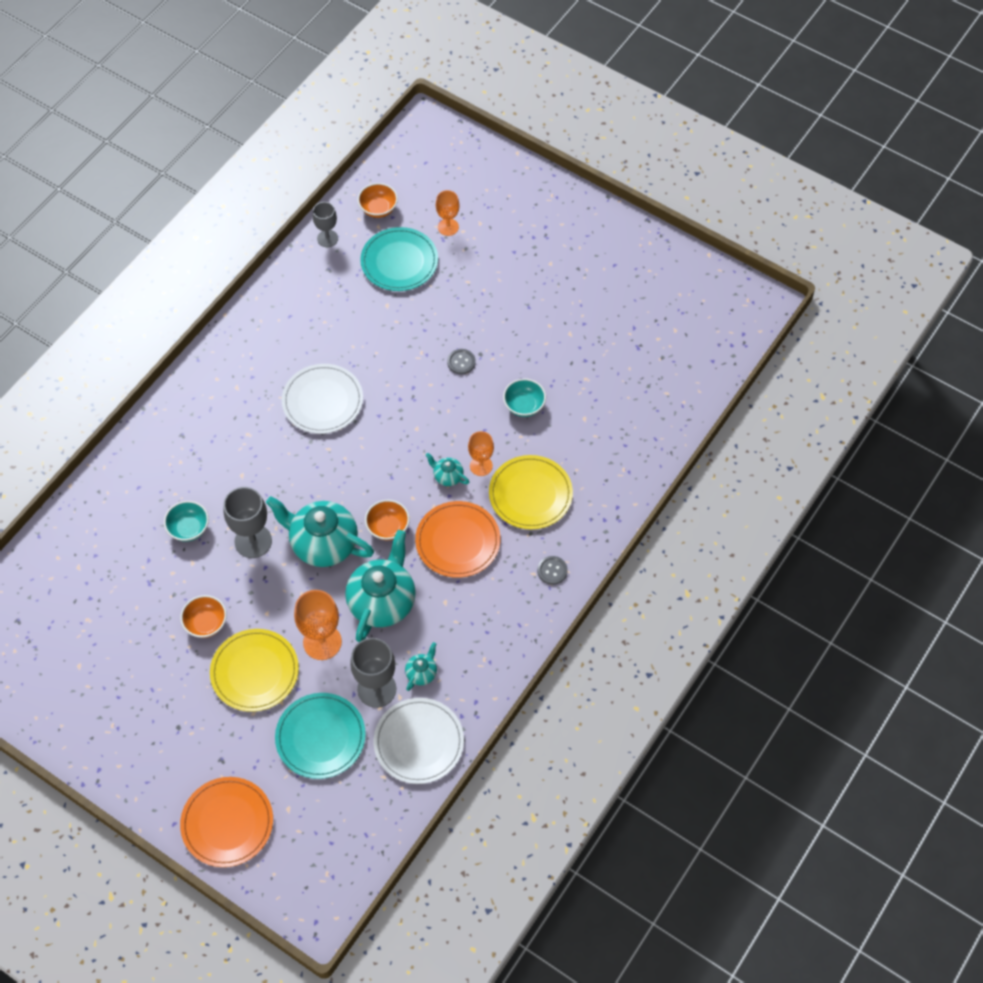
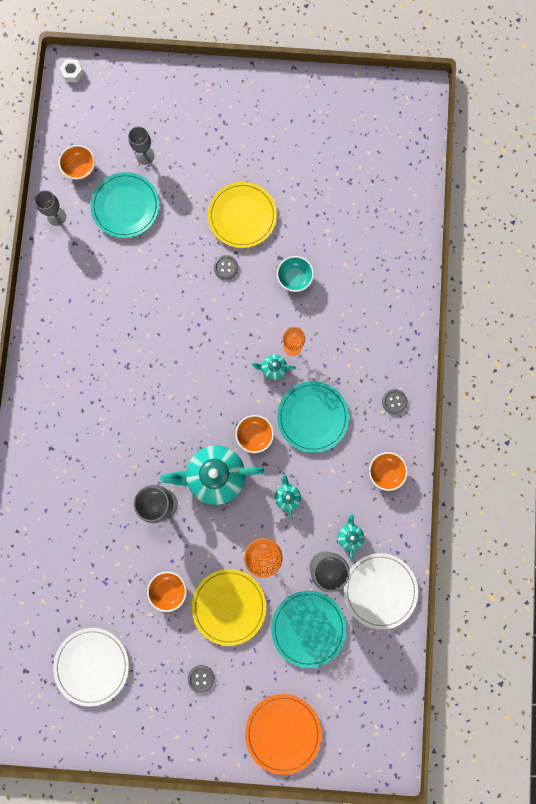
camera: 30 degrees left, 20 degrees up
(180, 724) = (201, 678): none -> grey button
(189, 528) = (106, 522): turquoise bowl -> none
(322, 401) = (141, 359): white plate -> white plate (92, 665)
(382, 601) = (287, 496): turquoise teapot -> turquoise teapot, size x0.45
(426, 126) = (72, 73): none -> white nut
(448, 227) = (145, 155): orange goblet -> grey goblet
(458, 541) = (312, 417): orange plate -> turquoise plate
(499, 632) = (385, 472): none -> orange bowl
(530, 494) = (342, 349): yellow plate -> yellow plate (242, 216)

